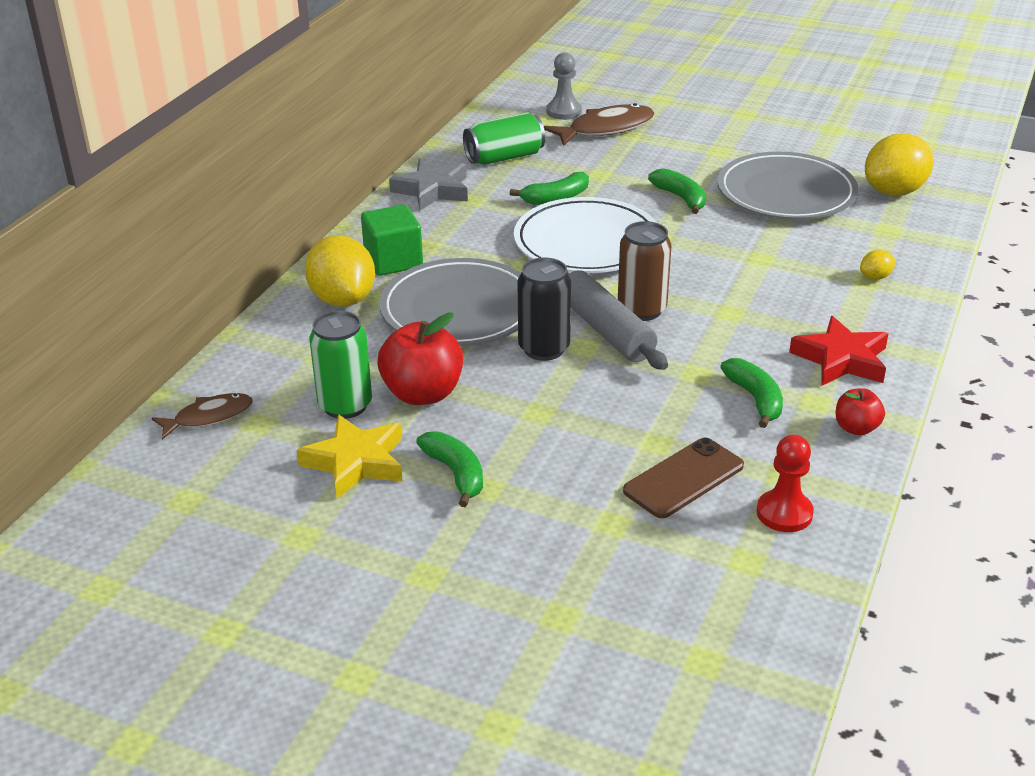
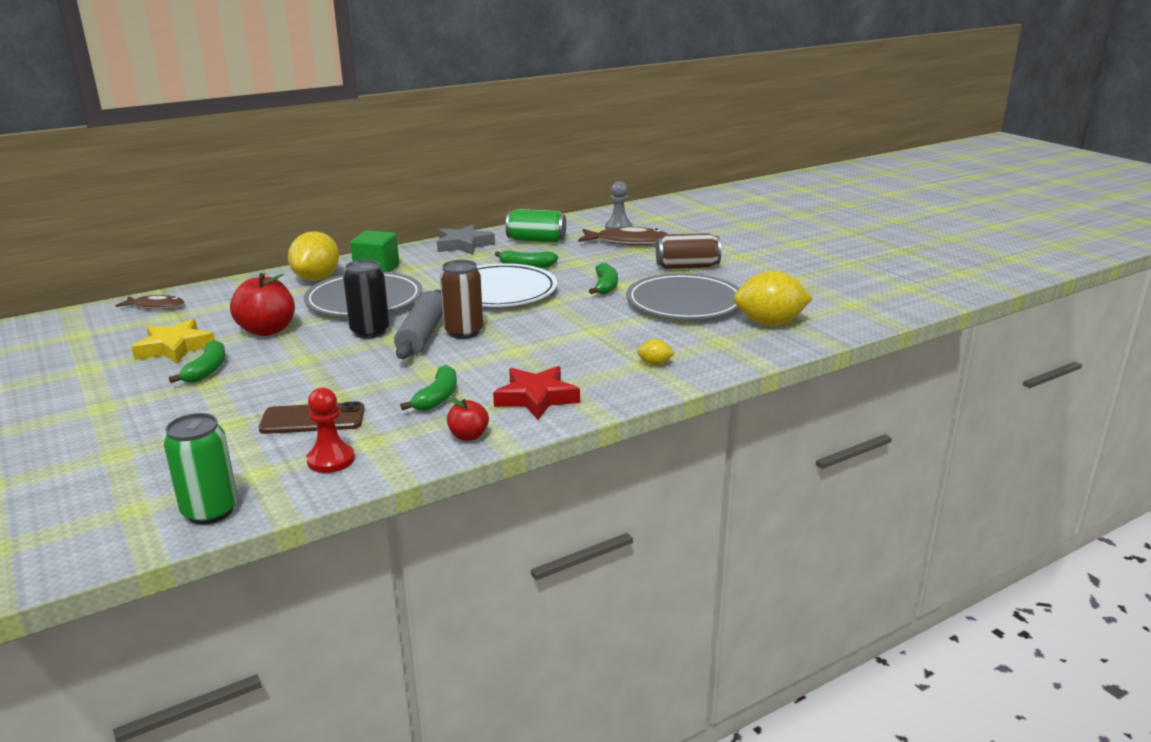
camera: 35 degrees right, 10 degrees down
(345, 405) = (222, 322): green can -> green can (210, 511)
(716, 144) = (687, 266): none -> brown can

